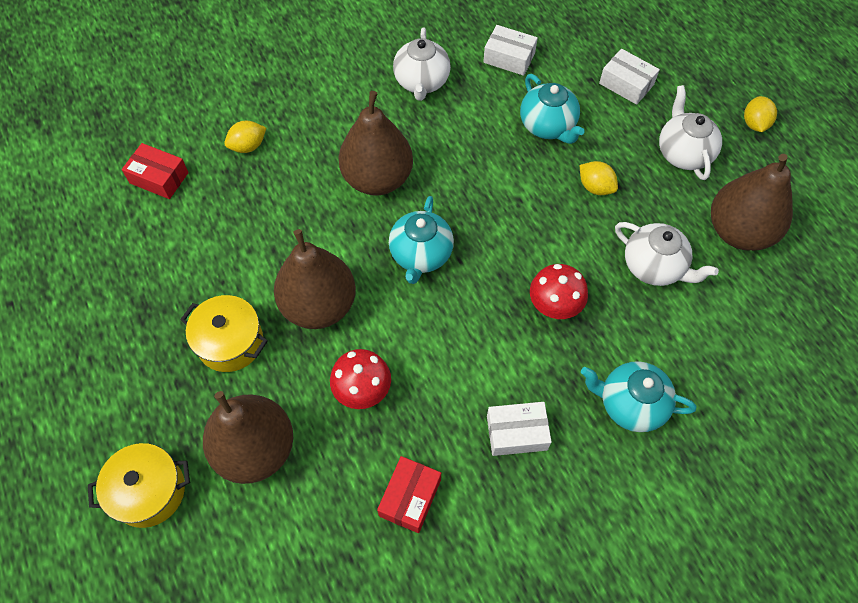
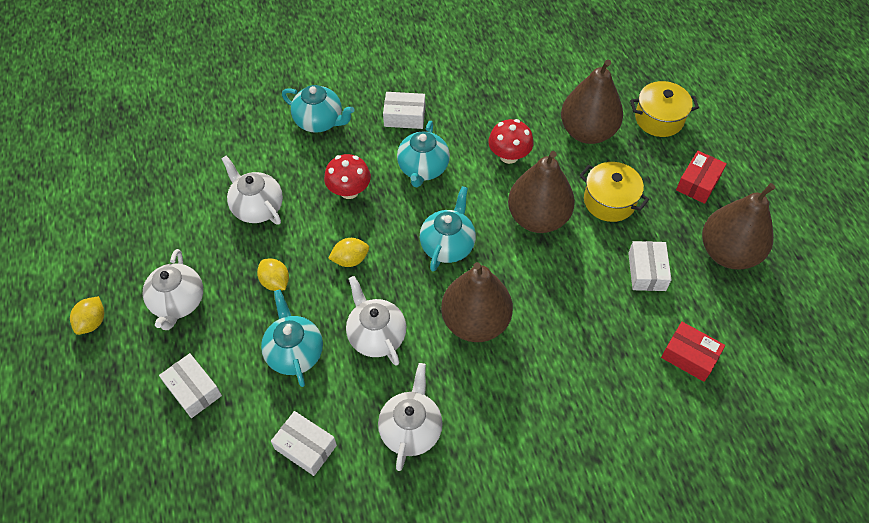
camera: 170 degrees left, 5 degrees down
(193, 259) = (646, 271): none -> white box
(248, 146) = (602, 378): yellow lemon -> yellow lemon (350, 260)
(410, 497) = (484, 93): red box -> red box (698, 183)
(471, 351) = (423, 169): none -> turquoise teapot
(474, 152) = (376, 336): none -> white teapot
(738, 231) = (172, 225): brown pear -> brown pear (728, 253)

